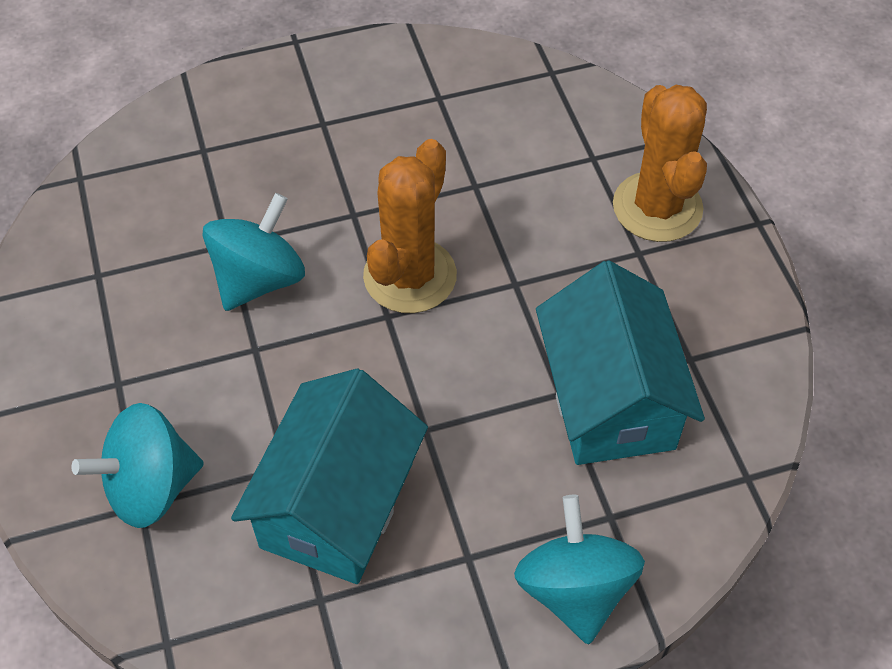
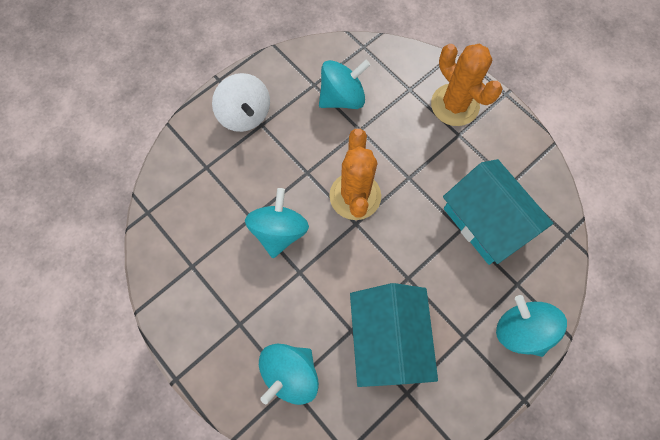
camera: 25 degrees left, 15 degrees up
(306, 101) = (245, 114): none -> white spinning top
(473, 131) = (342, 97): none -> turquoise spinning top

